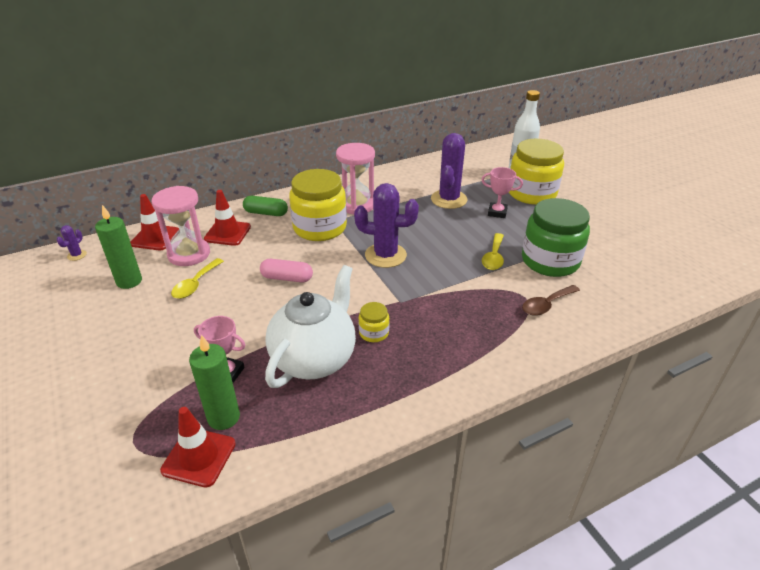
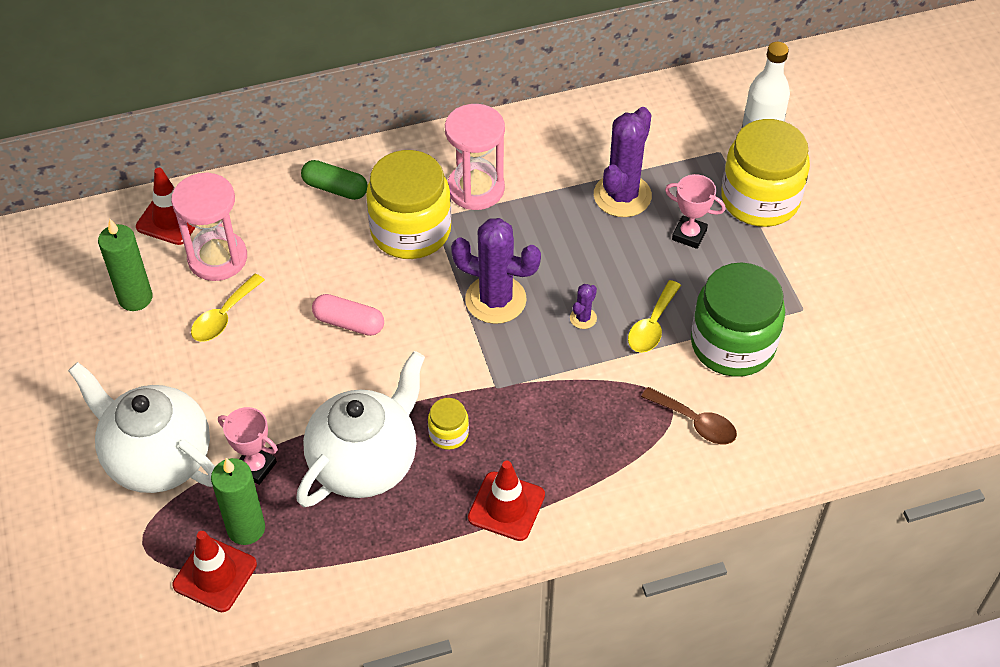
camera: 10 degrees right, 15 degrees up
(77, 255) = (63, 238): purple cactus -> purple cactus (583, 318)
(146, 377) = (157, 458): none -> white teapot
(227, 233) = (274, 223): red traffic cone -> red traffic cone (506, 506)
(546, 305) = (695, 422): brown spoon -> brown spoon turned 120 degrees counterclockwise

